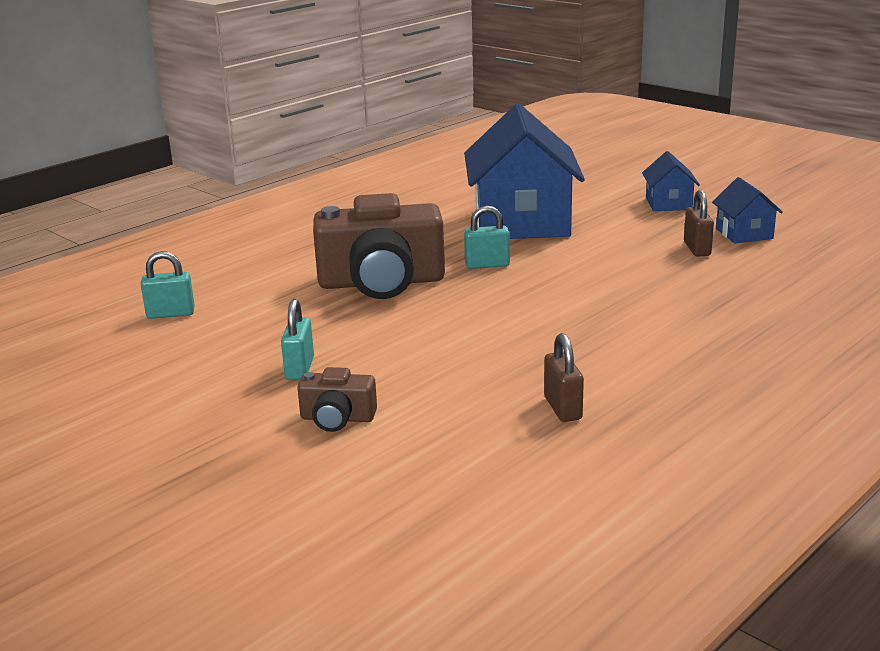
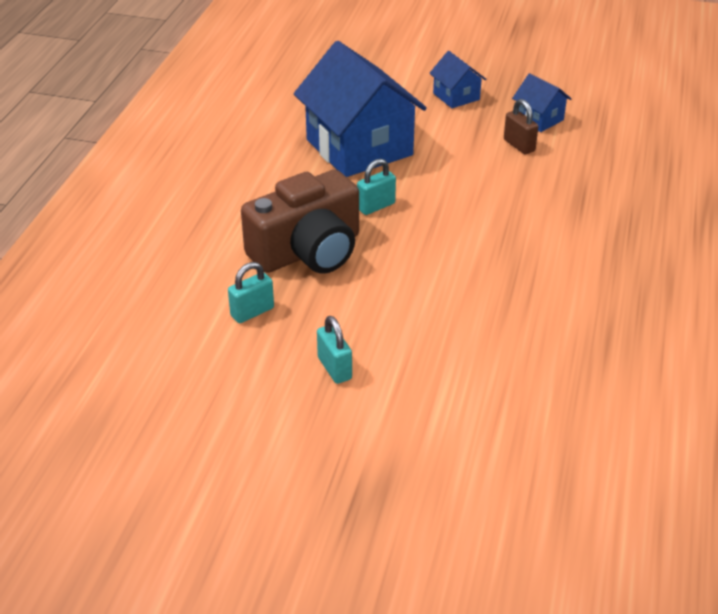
camera: 30 degrees left, 15 degrees up
(170, 314) = (158, 343): turquoise padlock -> turquoise padlock (252, 312)
(337, 418) = (414, 409): brown camera -> none
(562, 408) = (562, 343): brown padlock -> none

